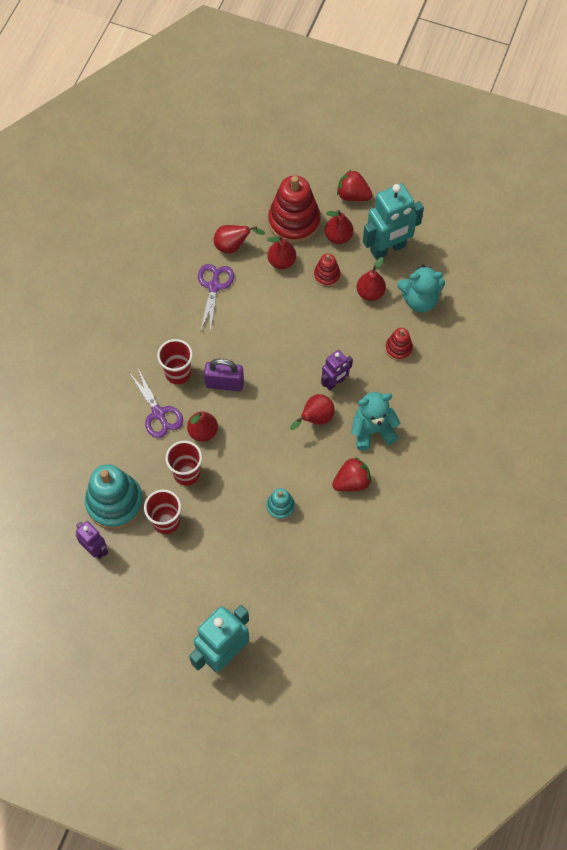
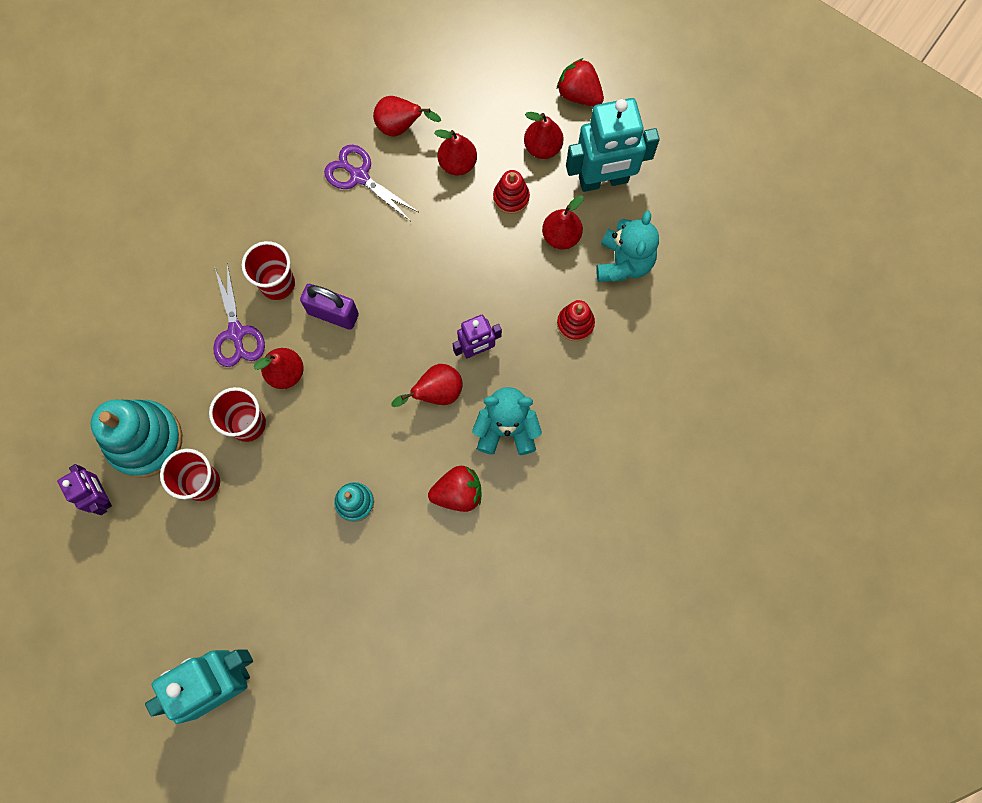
camera: 15 degrees right, 10 degrees up
(214, 286) = (359, 176): purple scissors -> purple scissors turned 75 degrees counterclockwise
(294, 221) = (490, 112): red stacking toy -> none
(419, 300) = (623, 262): turquoise teddy bear -> turquoise teddy bear turned 90 degrees counterclockwise

